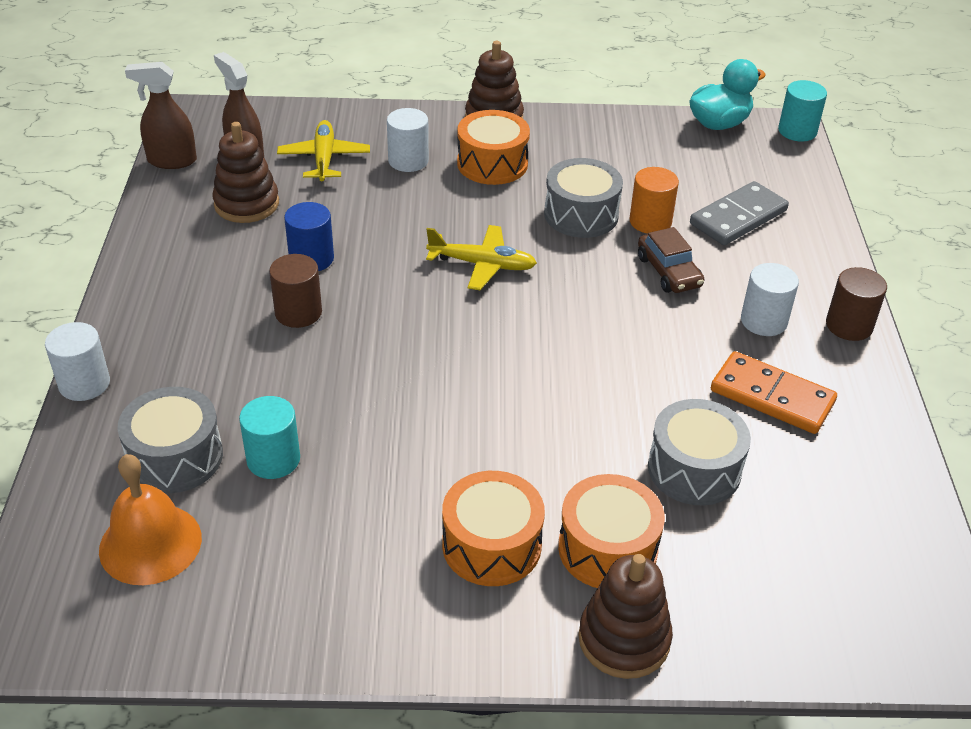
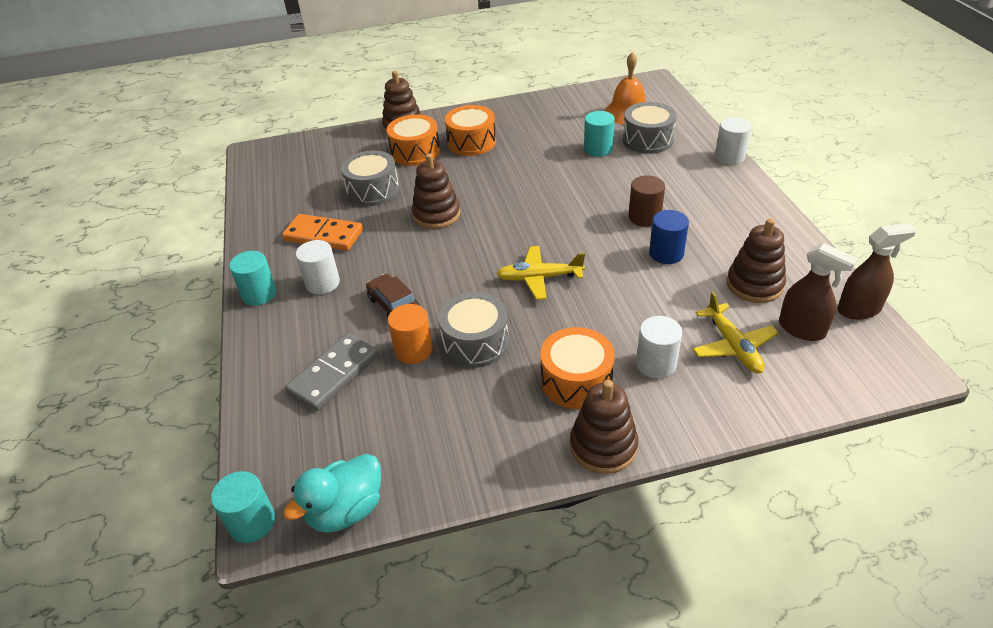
camera: 170 degrees right, 0 degrees up
(593, 391) = (436, 215): none -> brown stacking toy
(849, 325) = (259, 294): brown cylinder -> turquoise cylinder

